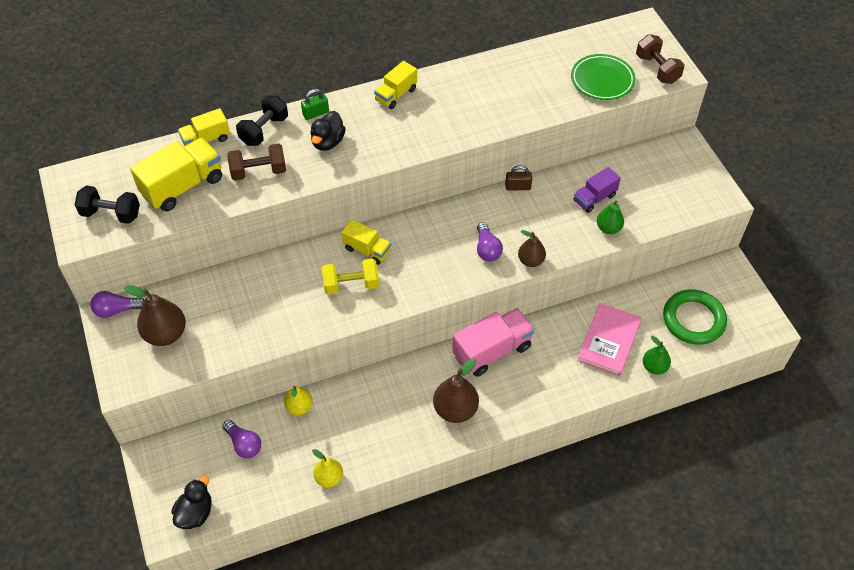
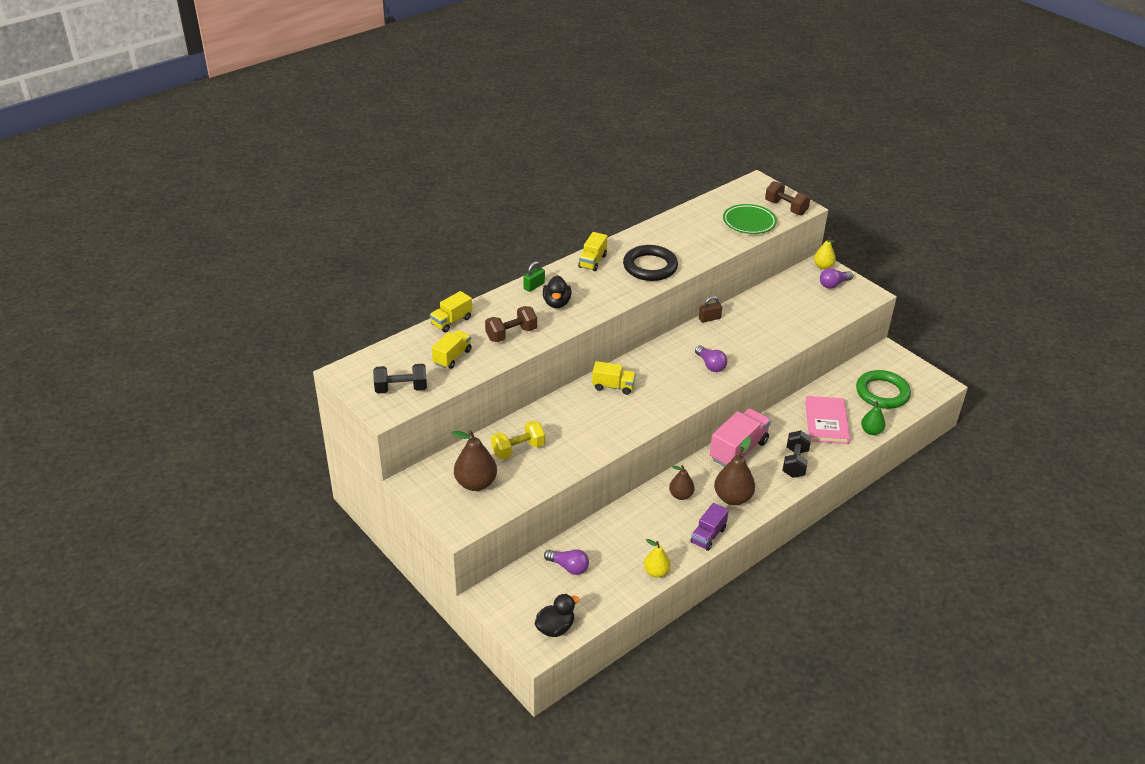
camera: 20 degrees left, 15 degrees down
(116, 310) = (421, 476): purple light bulb -> purple light bulb (833, 284)
(183, 186) = (452, 357): yellow truck -> yellow truck, size x0.60
(195, 513) = (555, 628): black duck -> black duck turned 45 degrees clockwise
(264, 130) = (497, 305): black dumbbell -> black dumbbell (795, 463)
(299, 407) = (601, 528): yellow pear -> yellow pear (823, 266)
(351, 285) = (614, 413): yellow dumbbell -> yellow dumbbell (518, 449)
(455, 117) = (650, 267): none -> black ring
(530, 261) = (749, 365): brown pear -> brown pear (680, 495)
(594, 198) = (774, 314): purple truck -> purple truck (708, 535)
(608, 228) = (796, 331): green pear -> none

